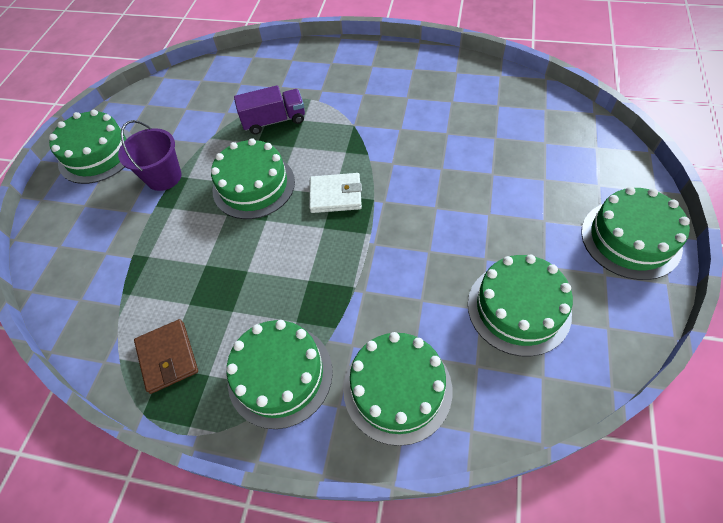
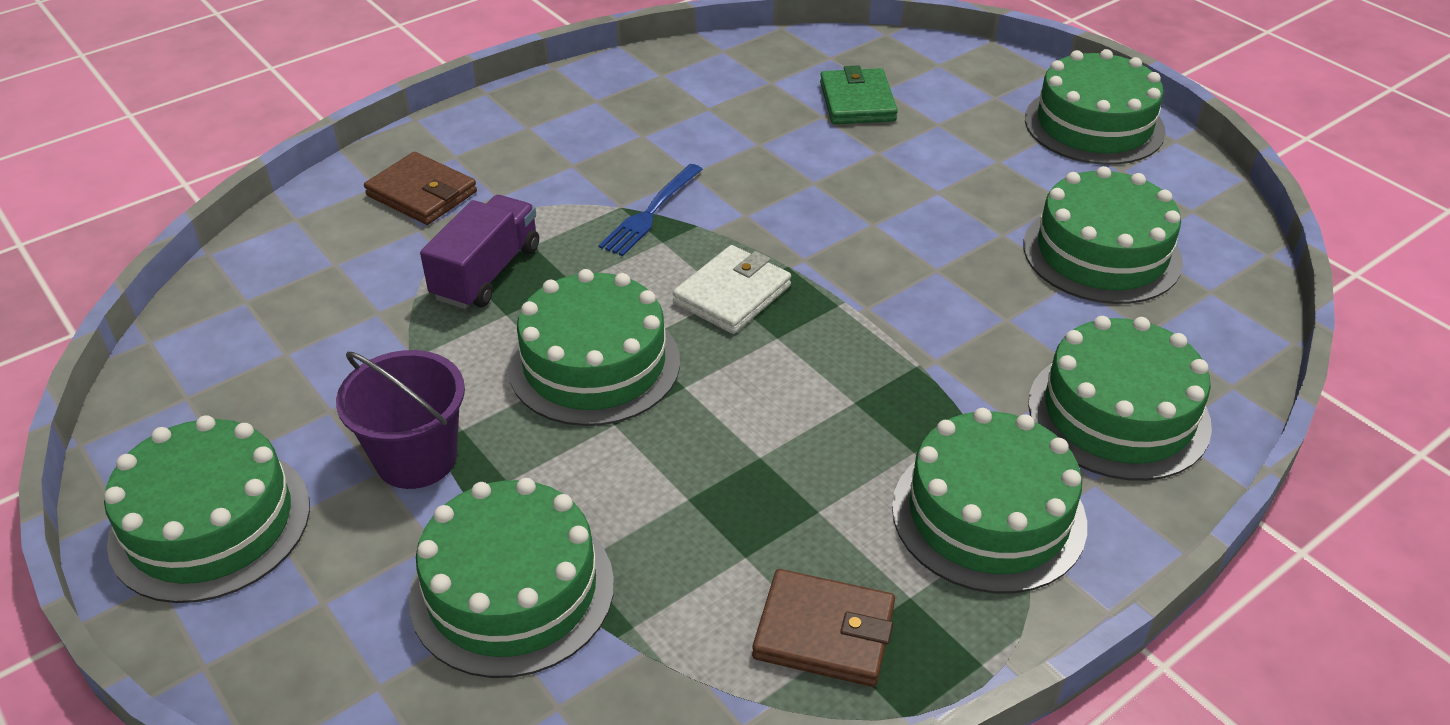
camera: 55 degrees left, 15 degrees down
(122, 248) = (512, 590): none -> green cake
(300, 72) = (422, 194): none -> brown wallet
(359, 136) = (650, 213): none -> blue fork
(522, 141) = (857, 102): none -> green wallet

